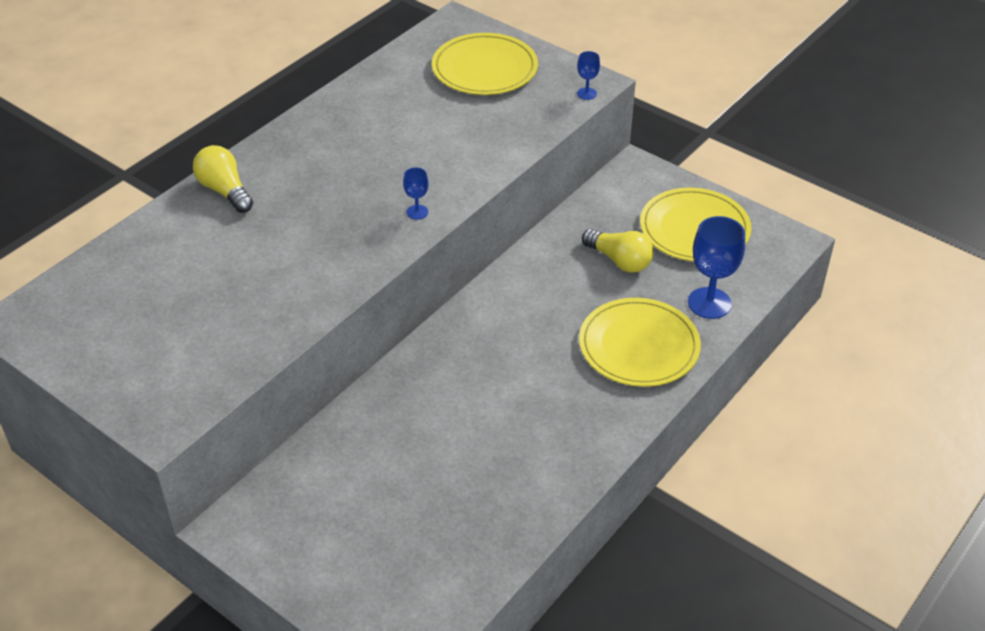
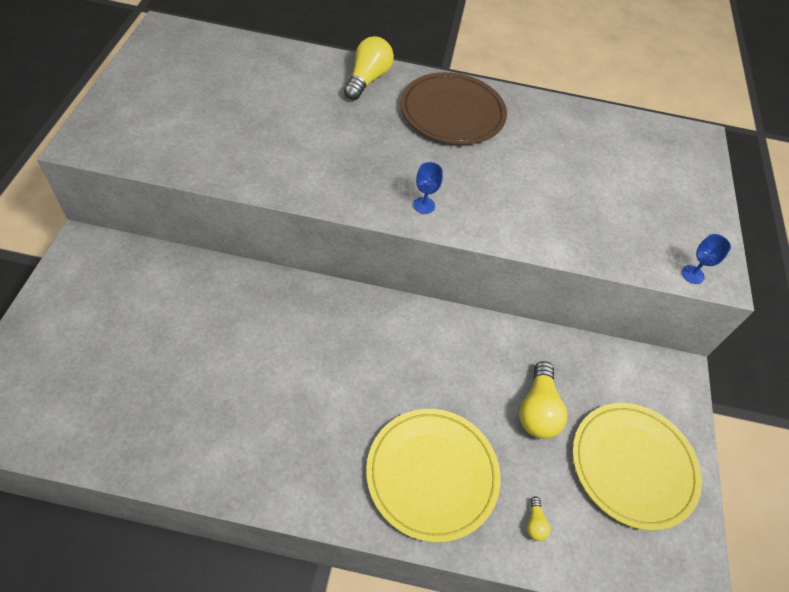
camera: 55 degrees right, 10 degrees up
(315, 151) = (452, 112): none -> brown plate
(484, 68) = (654, 182): yellow plate -> none
(709, 303) = (535, 523): blue goblet -> yellow light bulb

